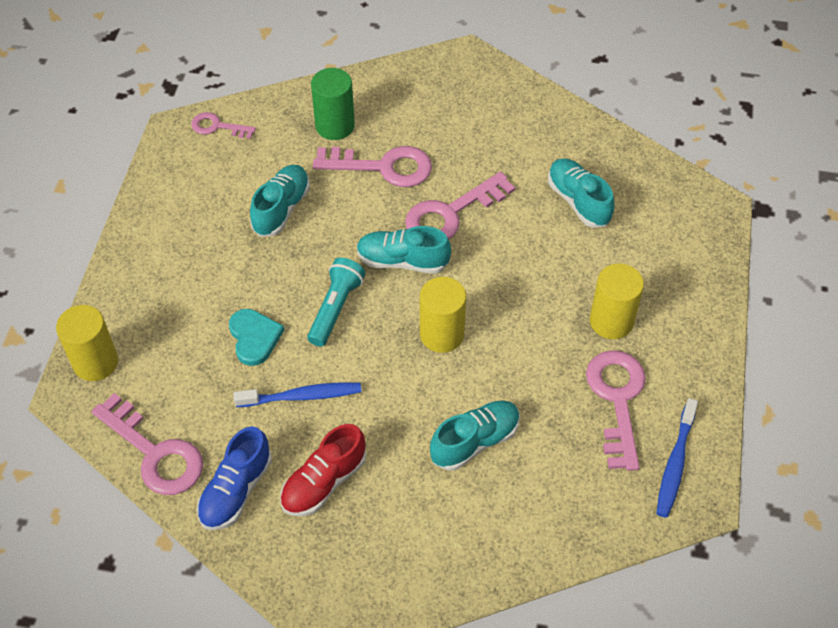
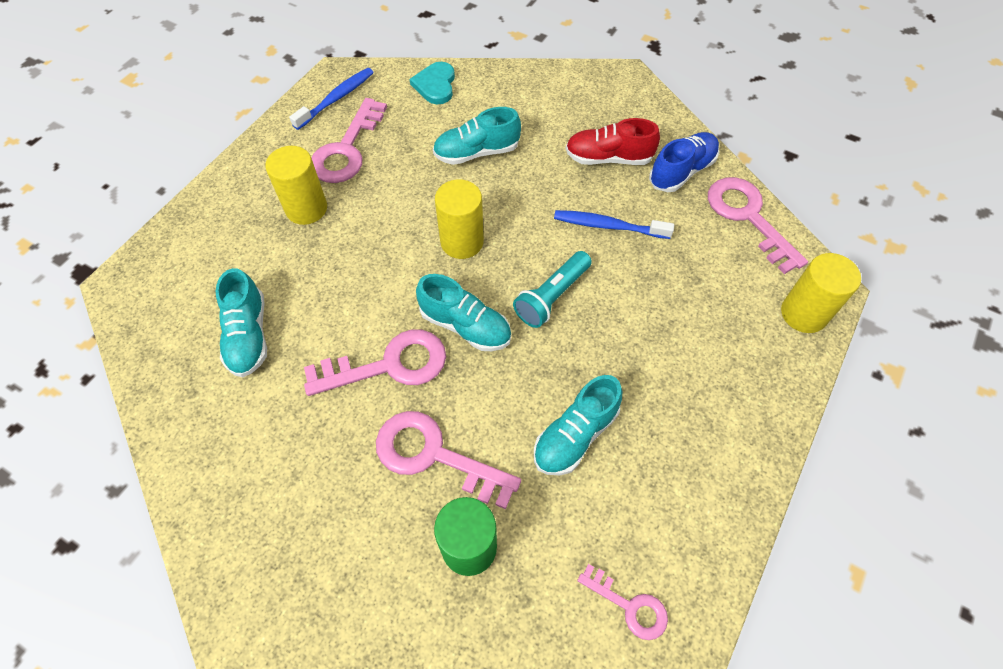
camera: 160 degrees left, 5 degrees up
(254, 338) = (640, 291): turquoise heart -> turquoise heart (435, 85)
(324, 482) = (608, 158): red shoe -> red shoe turned 150 degrees counterclockwise

